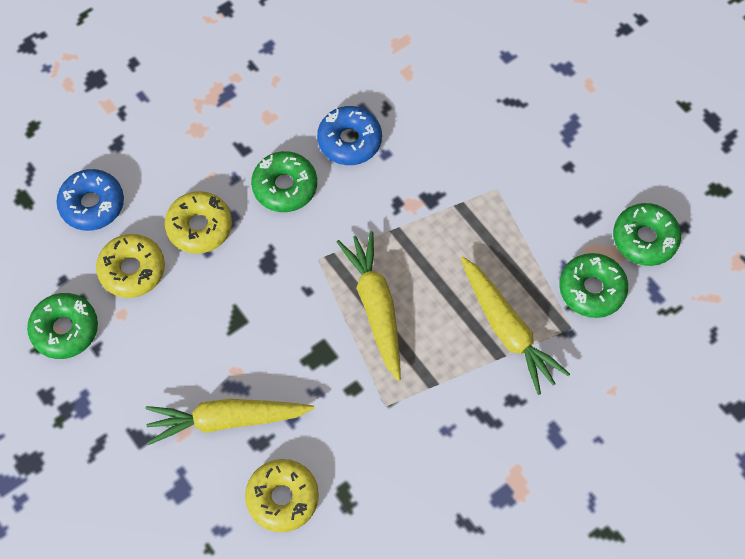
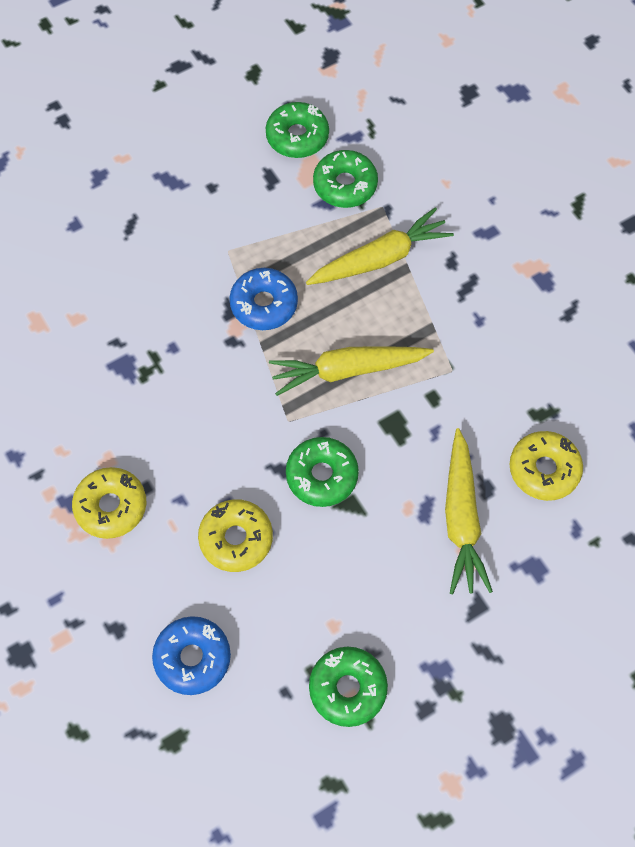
camera: 85 degrees left, 0 degrees up
(132, 270) = (281, 613): yellow donut -> yellow donut (111, 506)
(285, 186) = (198, 448): green donut -> green donut (322, 475)
(349, 141) = (151, 380): blue donut -> blue donut (264, 304)

